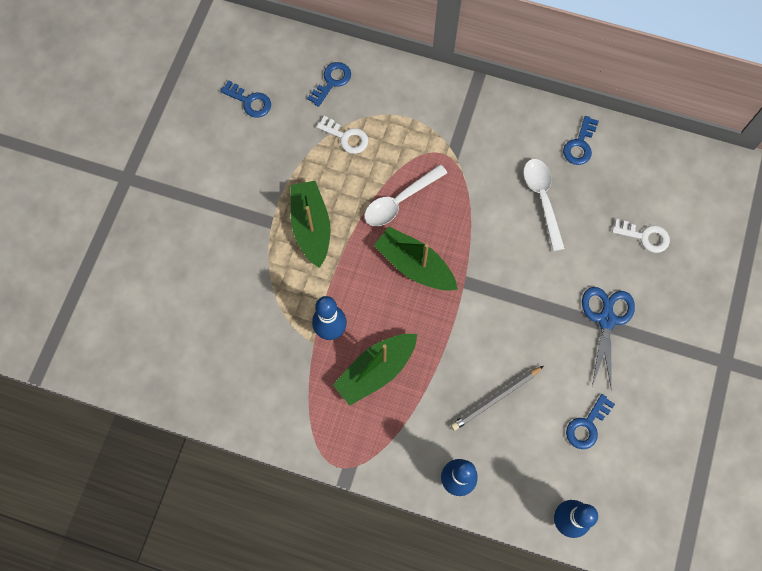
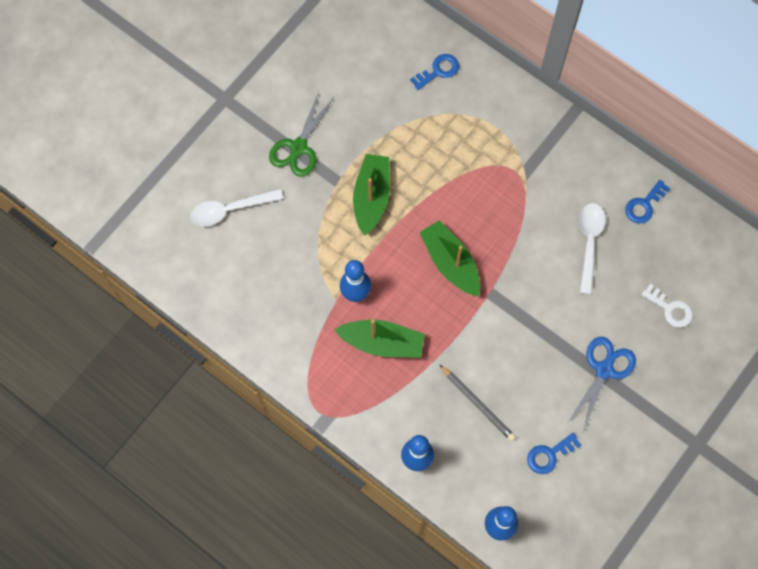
camera: 20 degrees right, 0 degrees up
(219, 202) = (299, 147): none -> green scissors
(250, 102) = (357, 65): blue key -> none
(346, 137) = (432, 127): white key -> none
(376, 370) = (382, 342): green boat -> green boat turned 150 degrees counterclockwise
(400, 201) = (459, 200): white spoon -> white spoon (230, 209)
(496, 399) = (478, 403): grey pencil -> grey pencil turned 120 degrees counterclockwise

